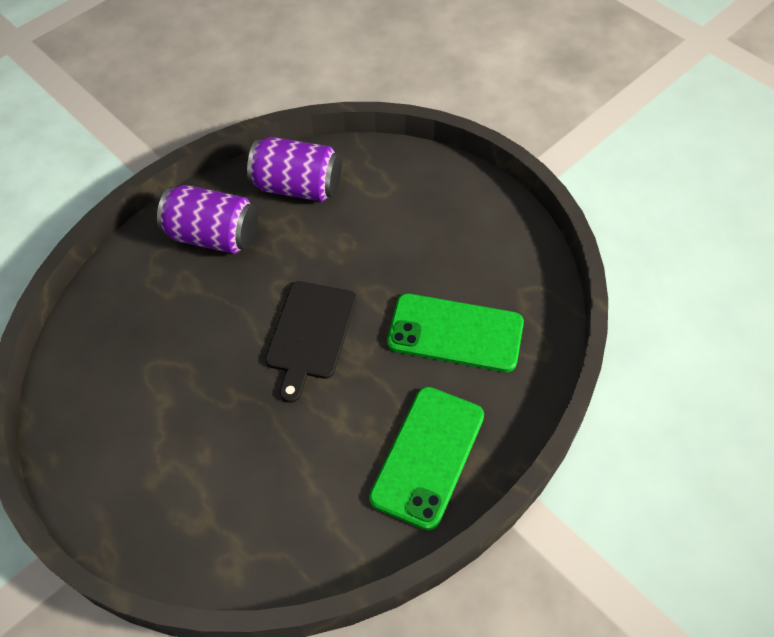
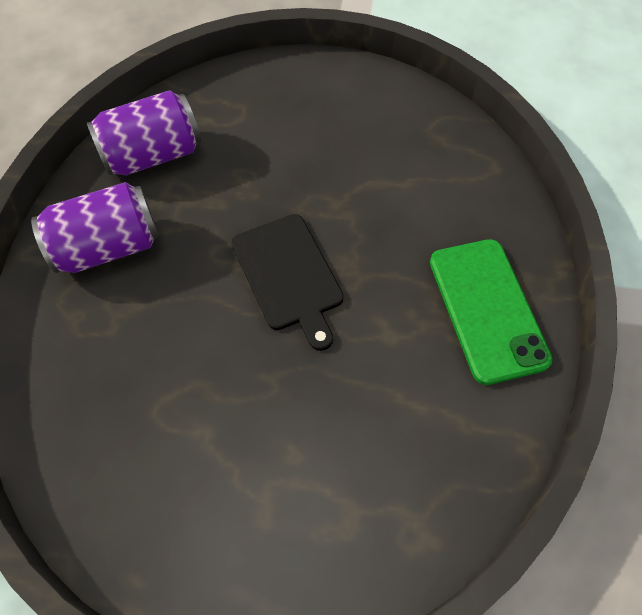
camera: 40 degrees left, 5 degrees up
(455, 333) = (411, 195): green phone -> none

